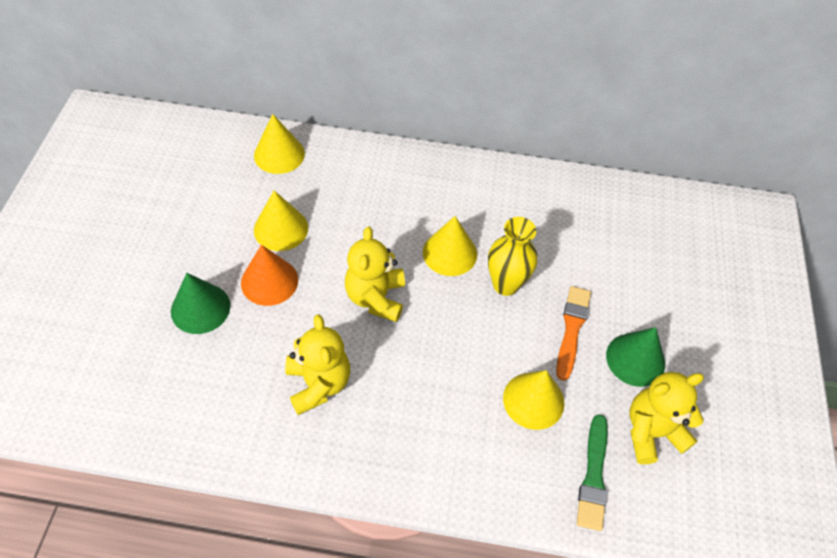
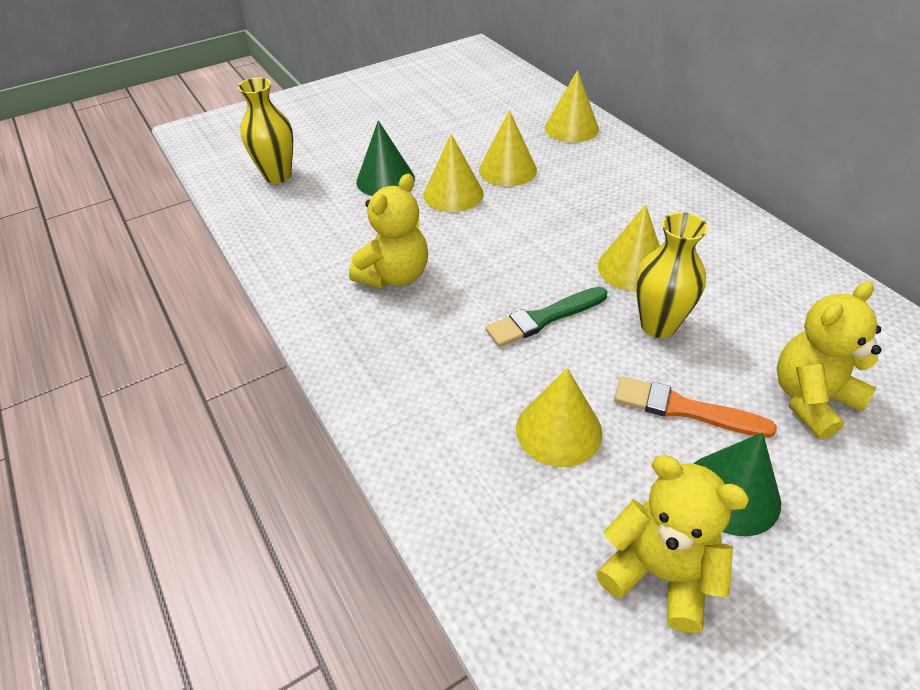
camera: 55 degrees right, 10 degrees down
(100, 376) = (277, 176): none -> yellow vase
(269, 281) = (453, 194): orange cone -> yellow cone
(376, 297) = (519, 255): yellow teddy bear -> yellow teddy bear (811, 400)
(572, 329) = (685, 409): orange brush -> orange brush turned 135 degrees counterclockwise
(593, 476) = (533, 545): green brush -> green brush (544, 318)

